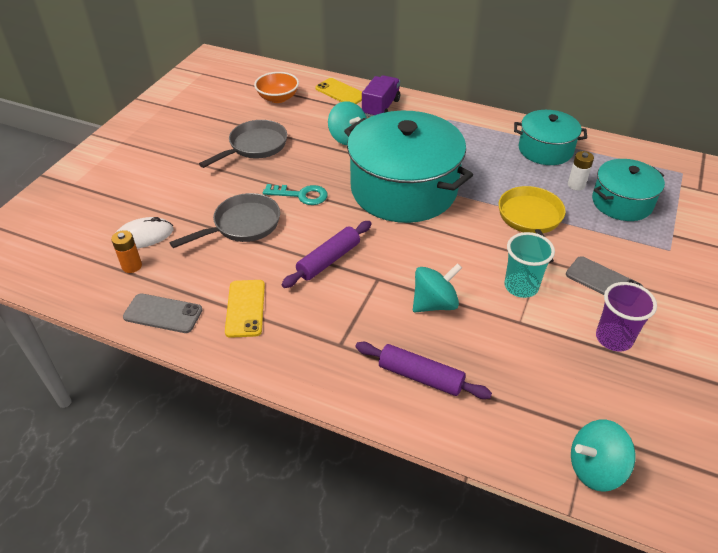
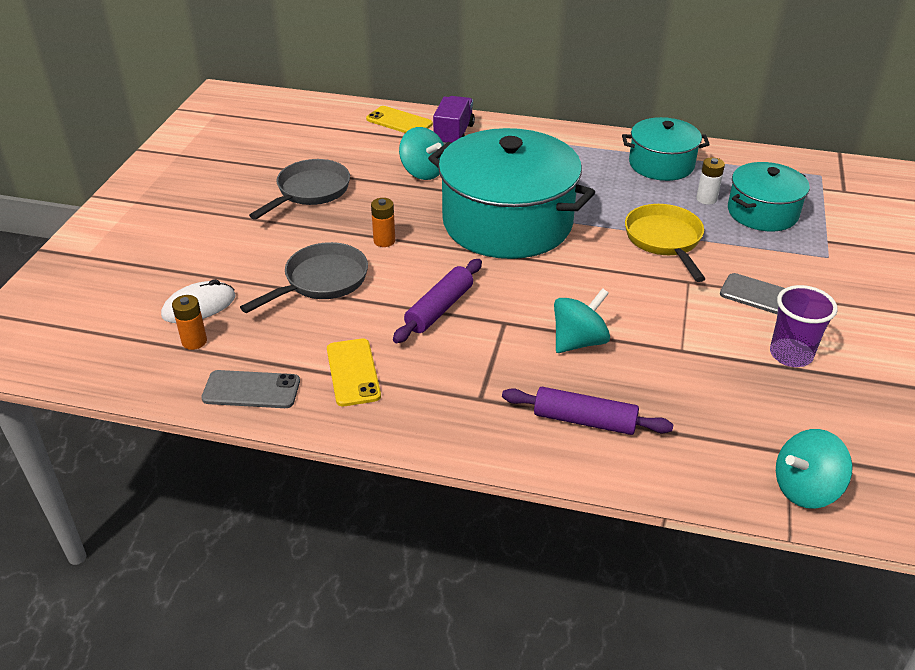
camera: 10 degrees left, 5 degrees down
(278, 98) = (322, 134): orange bowl -> none
(301, 195) = (384, 241): turquoise key -> orange battery
(521, 286) = (673, 313): turquoise cup -> none

